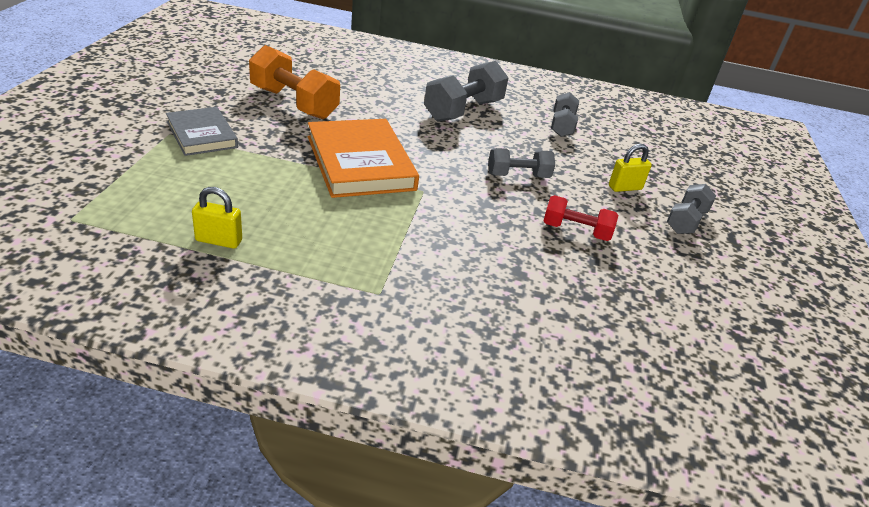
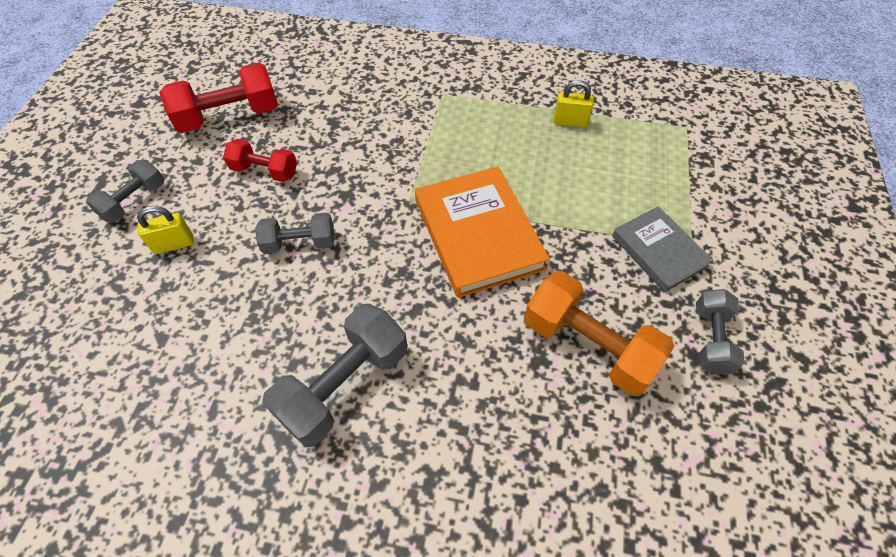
camera: 175 degrees left, 20 degrees up
(562, 126) = (194, 375): grey dumbbell -> grey dumbbell (710, 339)
(649, 292) = (229, 116): none -> red dumbbell

